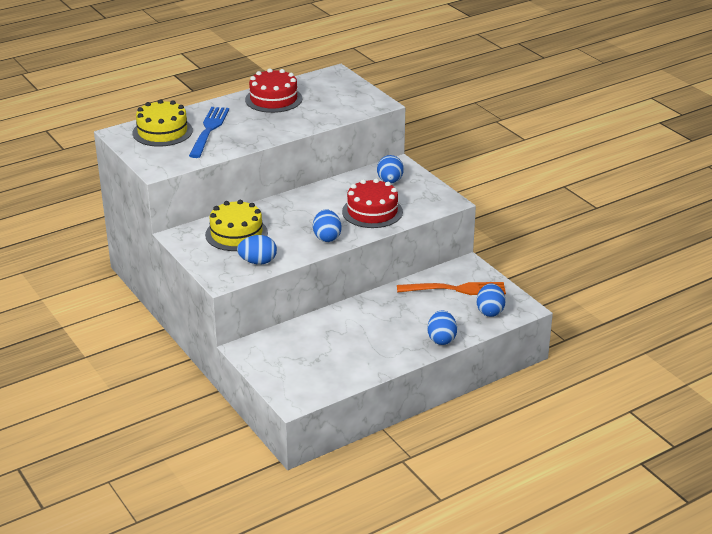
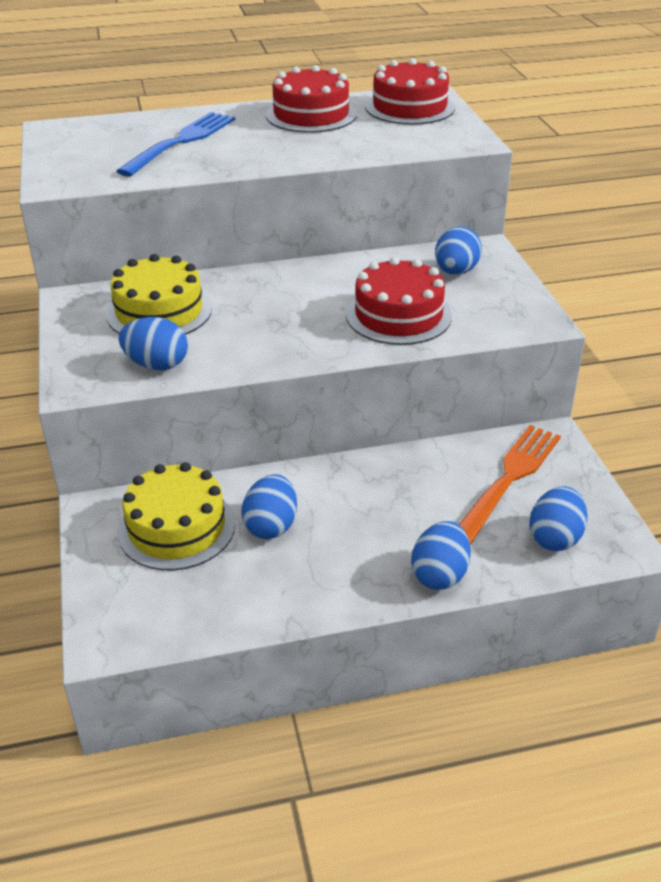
camera: 20 degrees right, 5 degrees up
(162, 132) = (113, 135): yellow cake -> yellow cake (176, 527)
(327, 237) = (297, 345): blue egg -> blue egg (271, 526)
(329, 85) = (410, 107): none -> red cake
(455, 289) = (509, 479): orange fork -> orange fork turned 75 degrees counterclockwise

